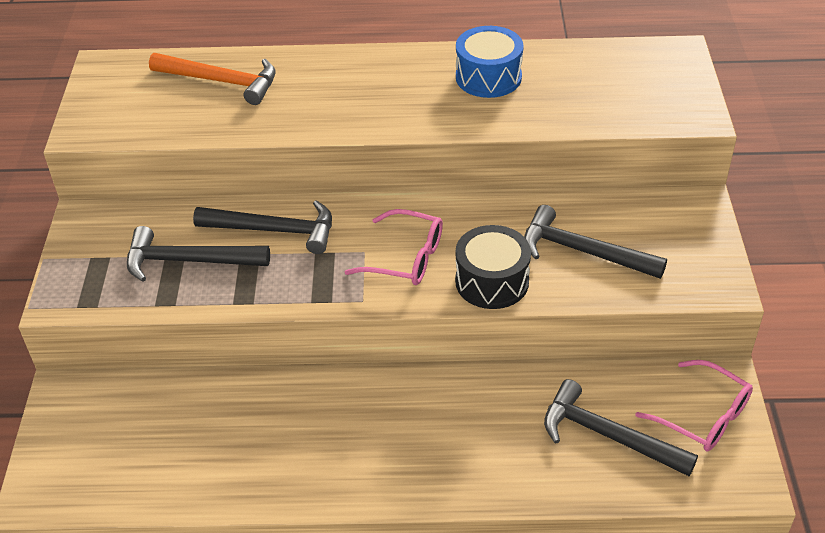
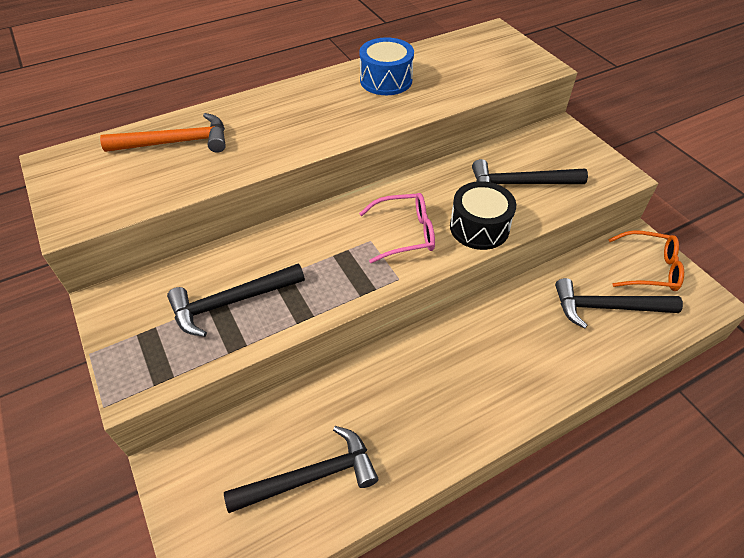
camera: 30 degrees left, 5 degrees up
(274, 230) = (287, 250): black hammer -> black hammer (311, 477)
(703, 416) = (649, 268): pink glasses -> orange glasses

